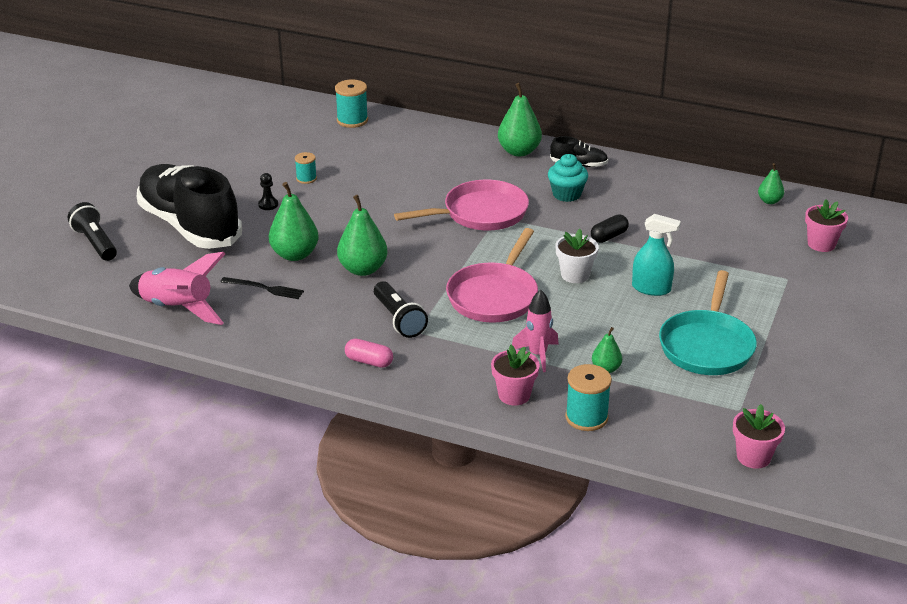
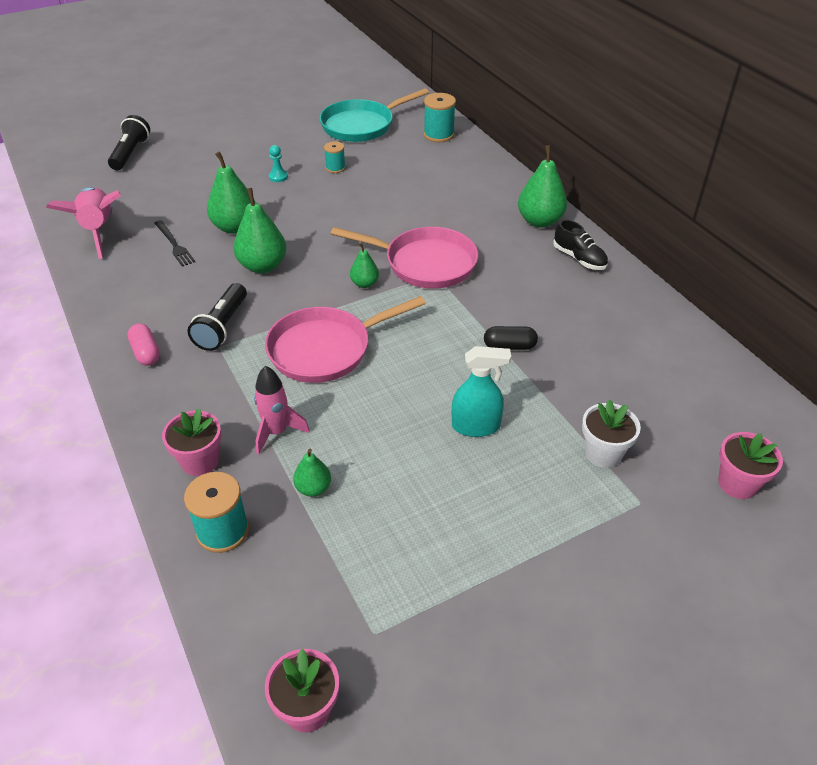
camera: 40 degrees right, 10 degrees up
(190, 226) = (204, 169): black shoe -> none
(268, 205) = (278, 177): black pawn -> turquoise pawn
(566, 194) = (527, 283): turquoise cupcake -> none
(575, 275) = (423, 369): white flower pot -> white flower pot (603, 453)
(651, 288) = (476, 426): turquoise spray bottle -> turquoise spray bottle turned 60 degrees counterclockwise
(707, 345) = (445, 528): turquoise pan -> turquoise pan (362, 125)
(769, 201) = (737, 397): green pear -> green pear (364, 284)

